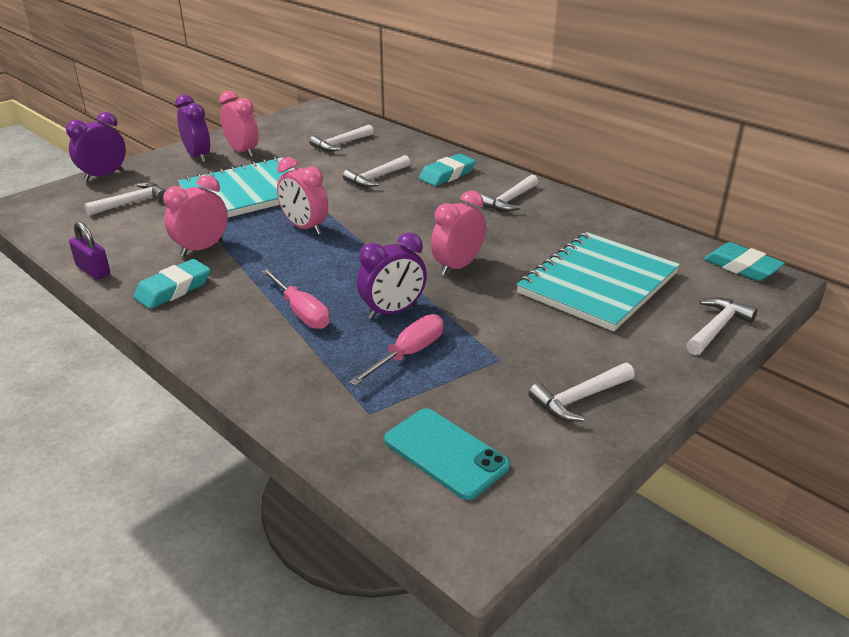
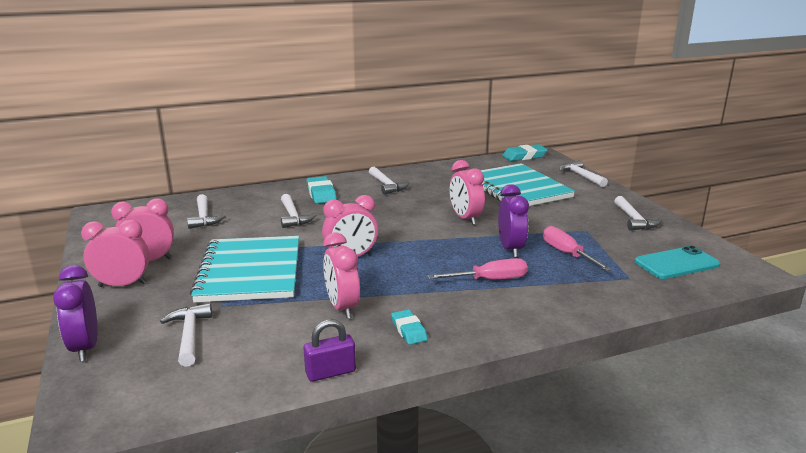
camera: 65 degrees left, 10 degrees down
(173, 289) = (409, 330): turquoise eraser -> turquoise eraser, size x0.65
(198, 156) = (122, 285): purple clock -> pink clock

